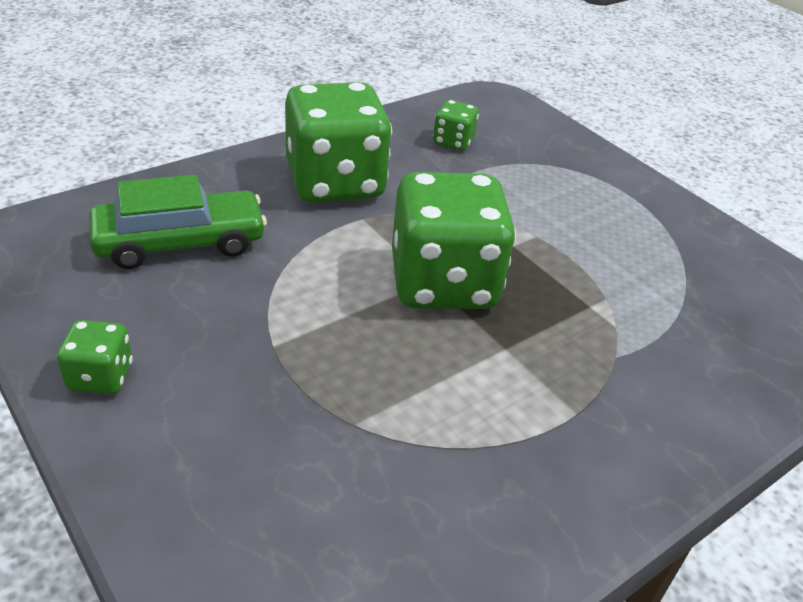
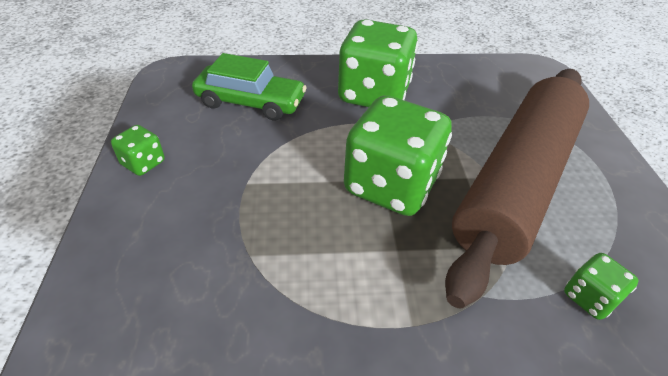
camera: 35 degrees right, 5 degrees up
(453, 142) = (481, 91): green dice -> green dice (589, 297)
(563, 232) = (517, 182): none -> brown rolling pin

